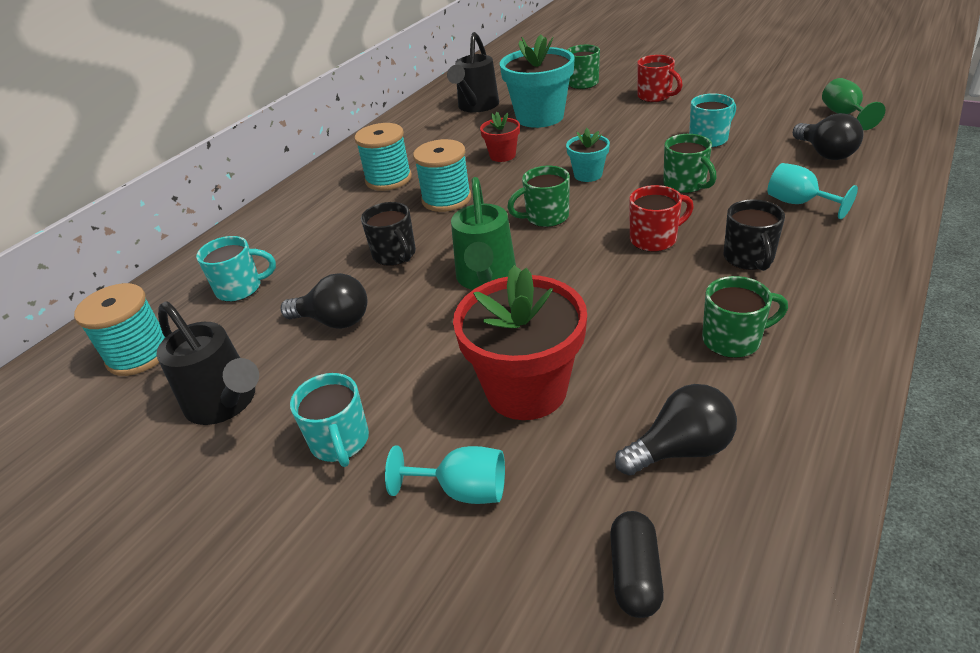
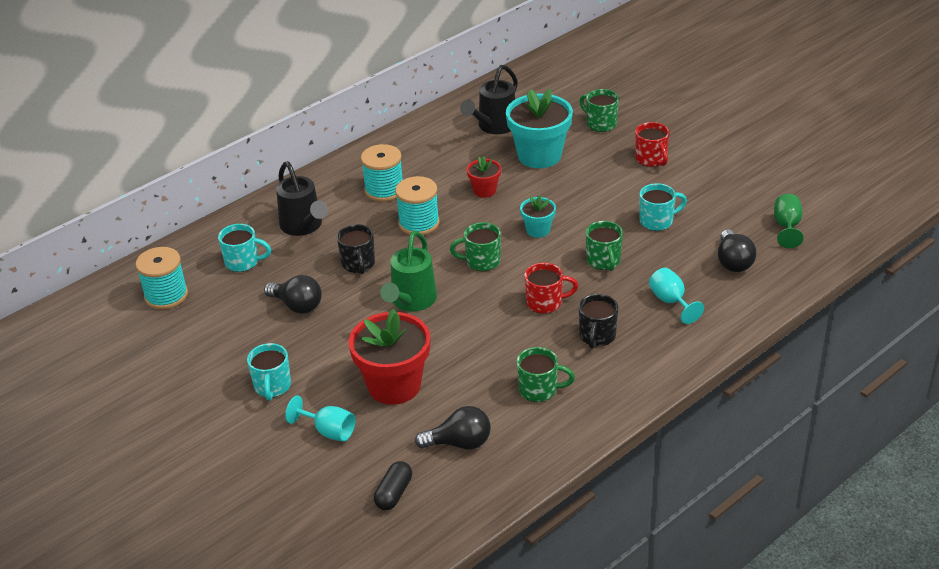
camera: 15 degrees right, 0 degrees up
(225, 403) = (213, 344): black watering can -> black watering can (303, 226)

